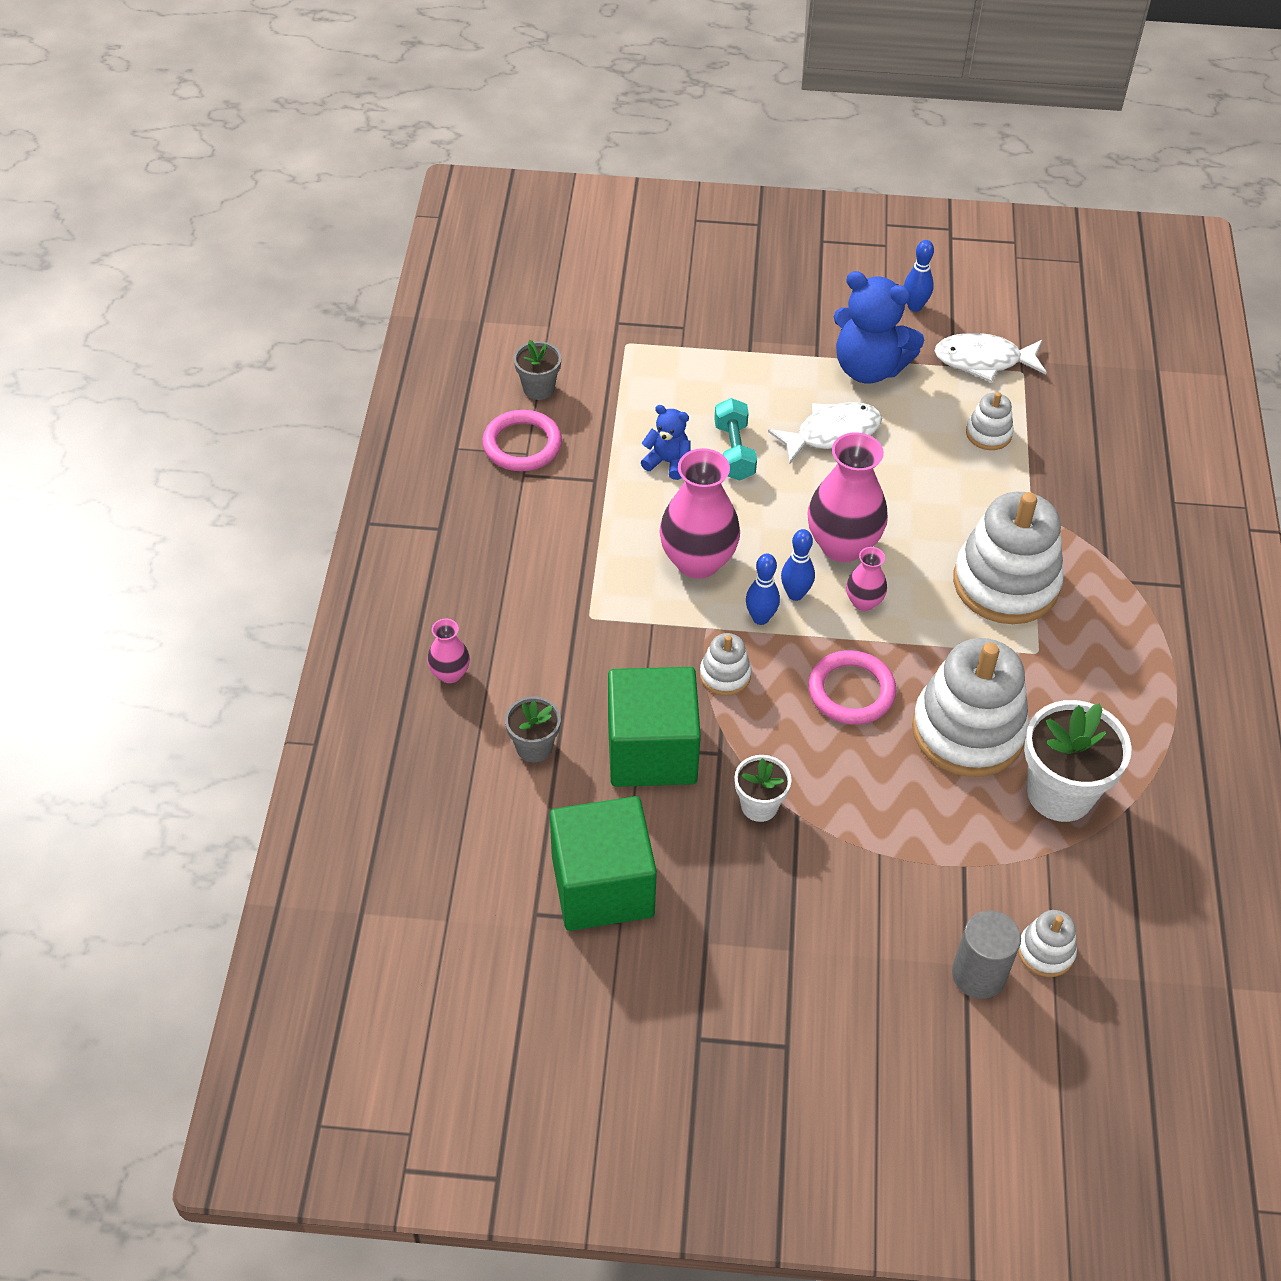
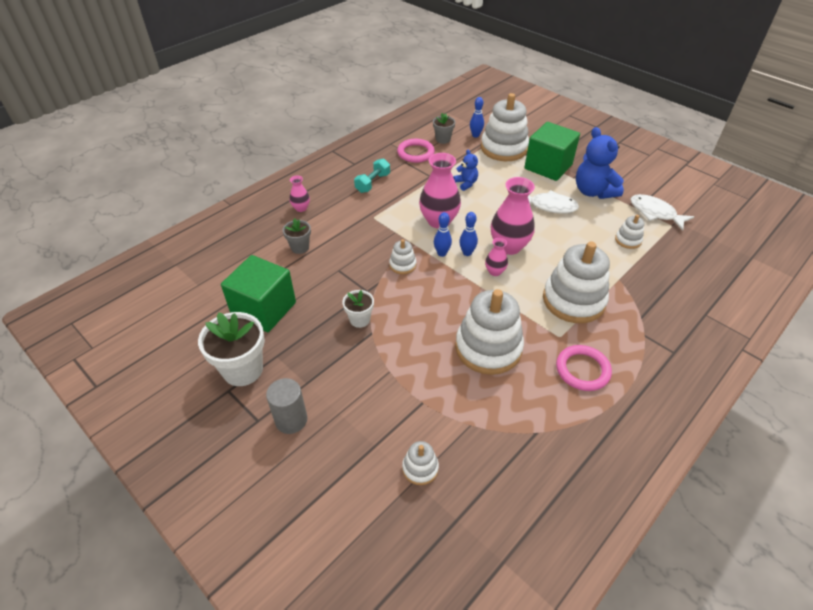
camera: 40 degrees right, 5 degrees down
(652, 751) = (341, 274): green cube -> green cube (548, 167)
(657, 353) = (504, 148): none -> white stacking toy
(734, 451) = (498, 192): turquoise dumbbell -> turquoise dumbbell (372, 183)
(851, 691) = (450, 301): pink ring -> pink ring (582, 370)
(915, 306) = (640, 180): blue bowling pin -> blue bowling pin (475, 135)
(978, 975) = (375, 454): grey cylinder -> grey cylinder (291, 420)
(1060, 793) = (506, 402): white flower pot -> white flower pot (243, 370)

